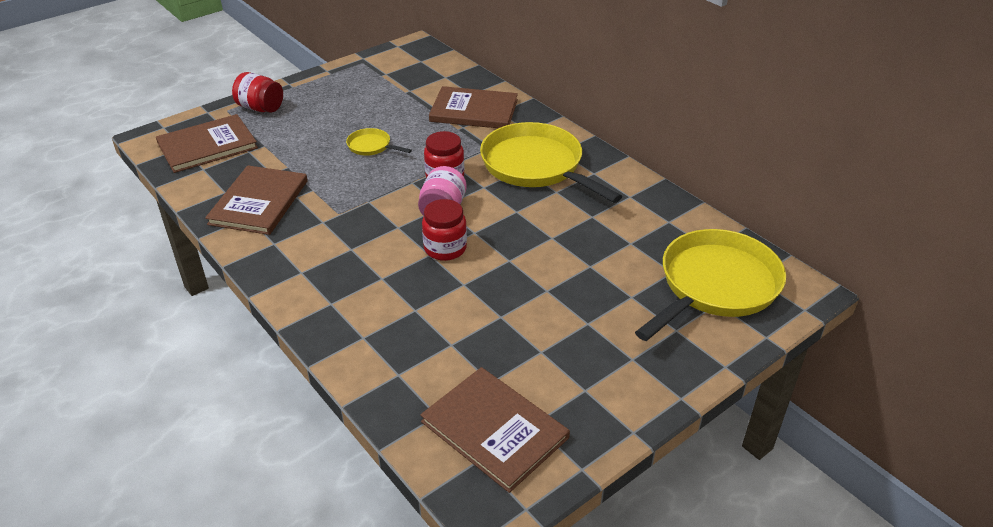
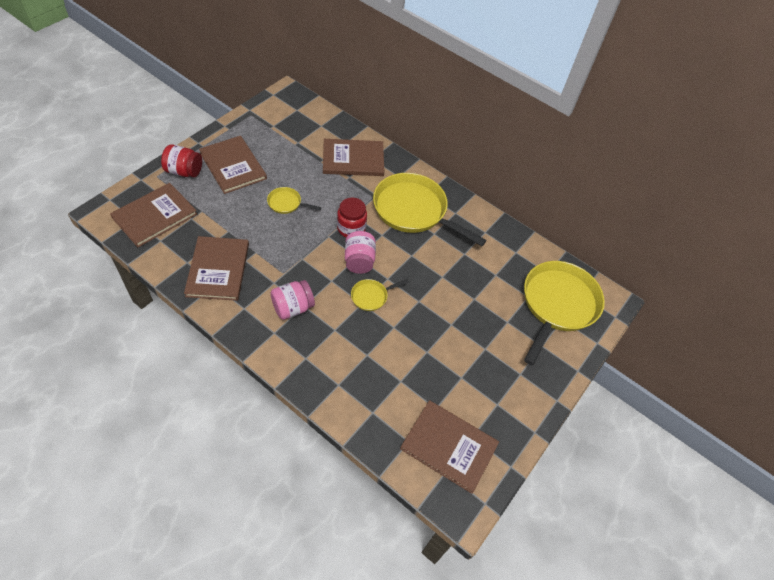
camera: 20 degrees left, 15 degrees up
(321, 107) = (233, 166): none -> brown book
(336, 249) = (292, 307): none -> pink jar
(445, 248) = (371, 296): red jar -> yellow pan

